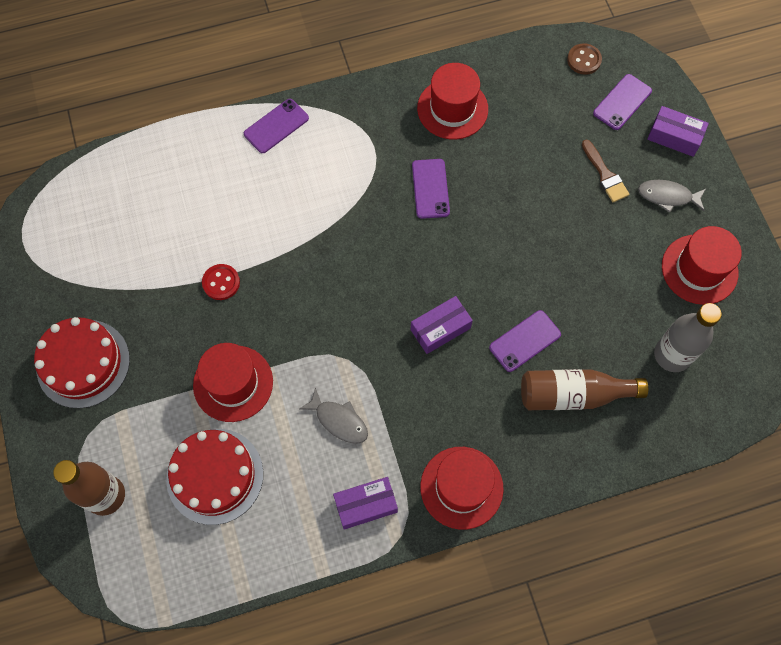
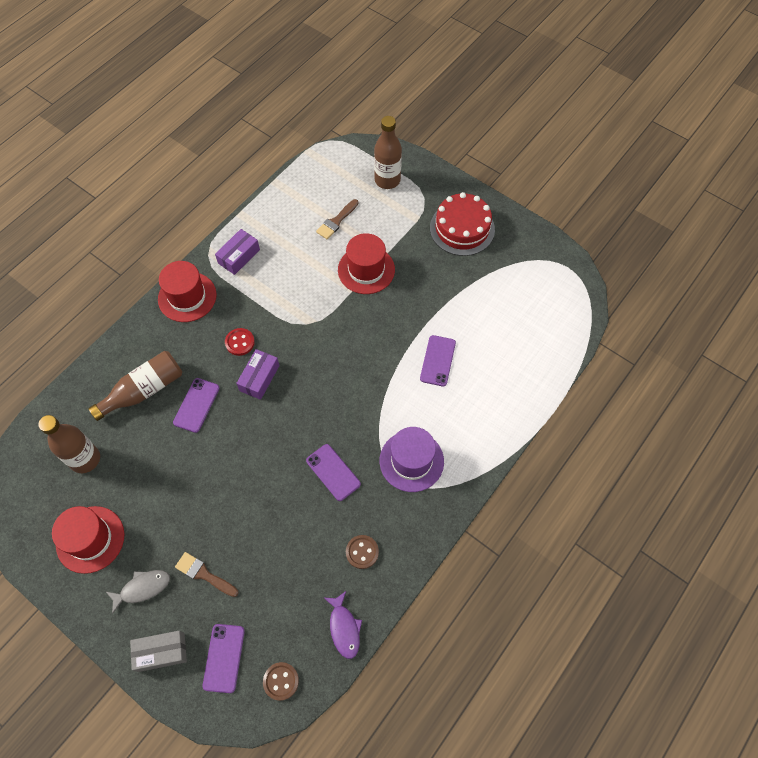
camera: 145 degrees right, 5 degrees down
(215, 476) = (336, 221): red cake -> brown brush
(221, 282) = (423, 319): red button -> red button (240, 342)
(276, 126) = (482, 446): purple phone -> purple phone (437, 360)
(339, 421) = (286, 288): grey fish -> none
(350, 154) = (411, 461): none -> purple hat
(452, 109) = (362, 552): red hat -> brown button
(508, 65) = (344, 628): none -> purple fish
(672, 355) = (85, 459): grey bottle -> brown bottle
(674, 137) = (161, 652): purple box -> grey box

